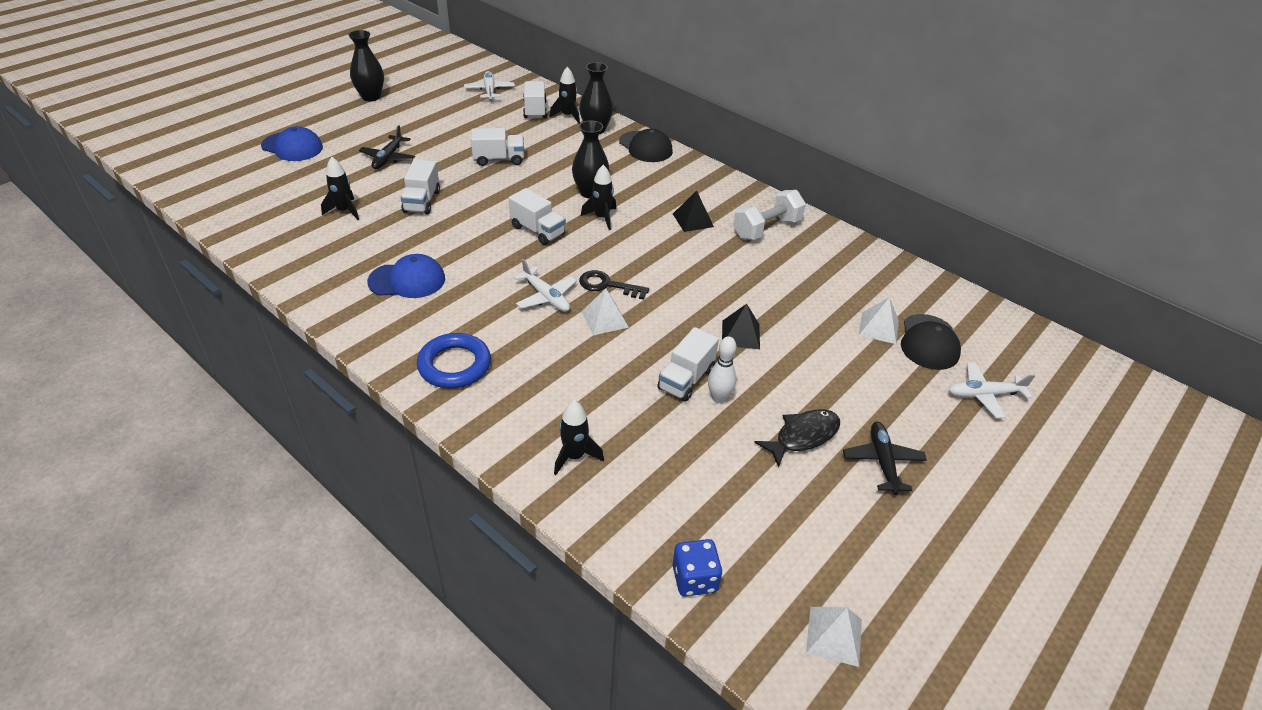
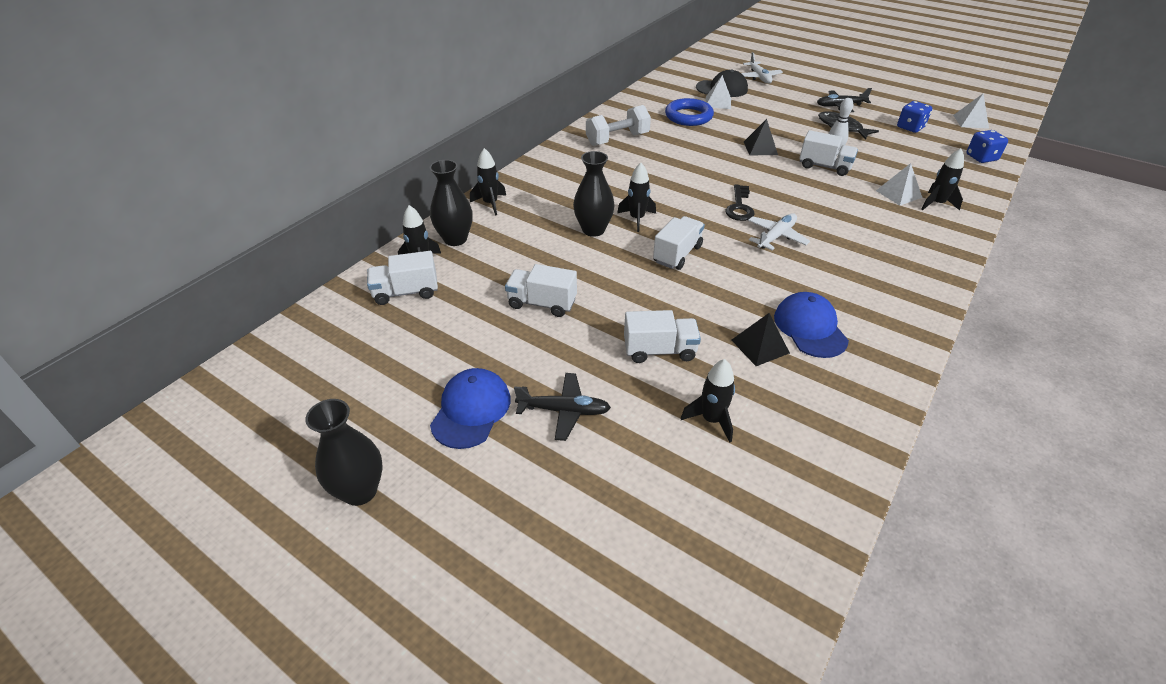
camera: 95 degrees left, 0 degrees up
(292, 147) = (557, 551): blue cap -> blue cap (471, 410)
(454, 365) = (899, 273): blue ring -> blue ring (688, 116)
(489, 90) = (343, 345): white plane -> none
(499, 159) = (542, 303): white truck -> white truck turned 60 degrees counterclockwise
(604, 319) = (784, 204): white pyramid -> white pyramid (898, 194)
(645, 147) = (490, 204): black cap -> black rocket
(693, 220) = (619, 172): black pyramid -> black pyramid (760, 346)
(766, 229) = (617, 139): white dumbbell -> white dumbbell turned 75 degrees counterclockwise
(805, 526) = (910, 127): none -> blue dice

